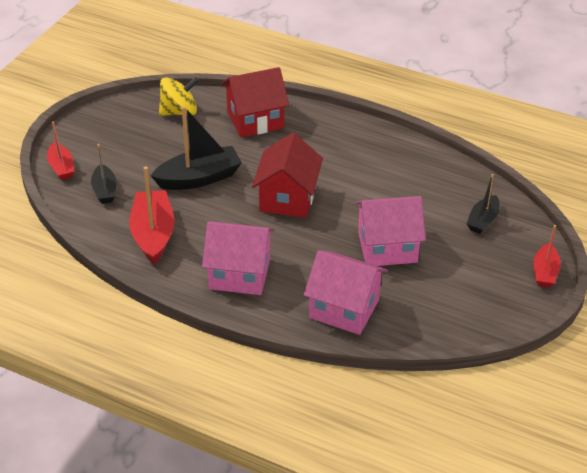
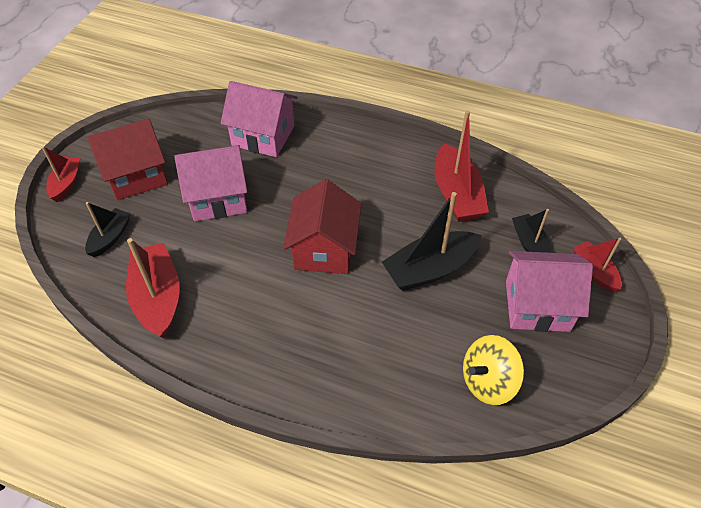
camera: 175 degrees right, 10 degrees up
(239, 274) = (361, 160): pink house -> pink house (537, 305)
(255, 120) = (380, 374): red house -> red house (136, 175)
(428, 174) = (158, 298): none -> red boat

